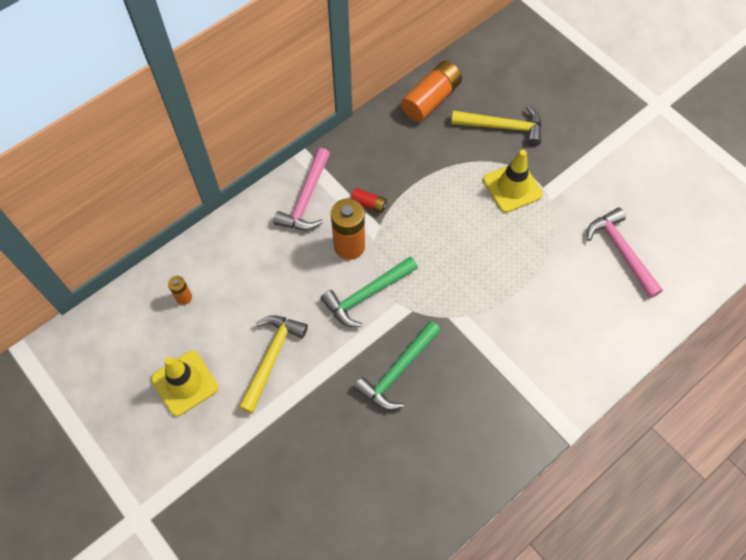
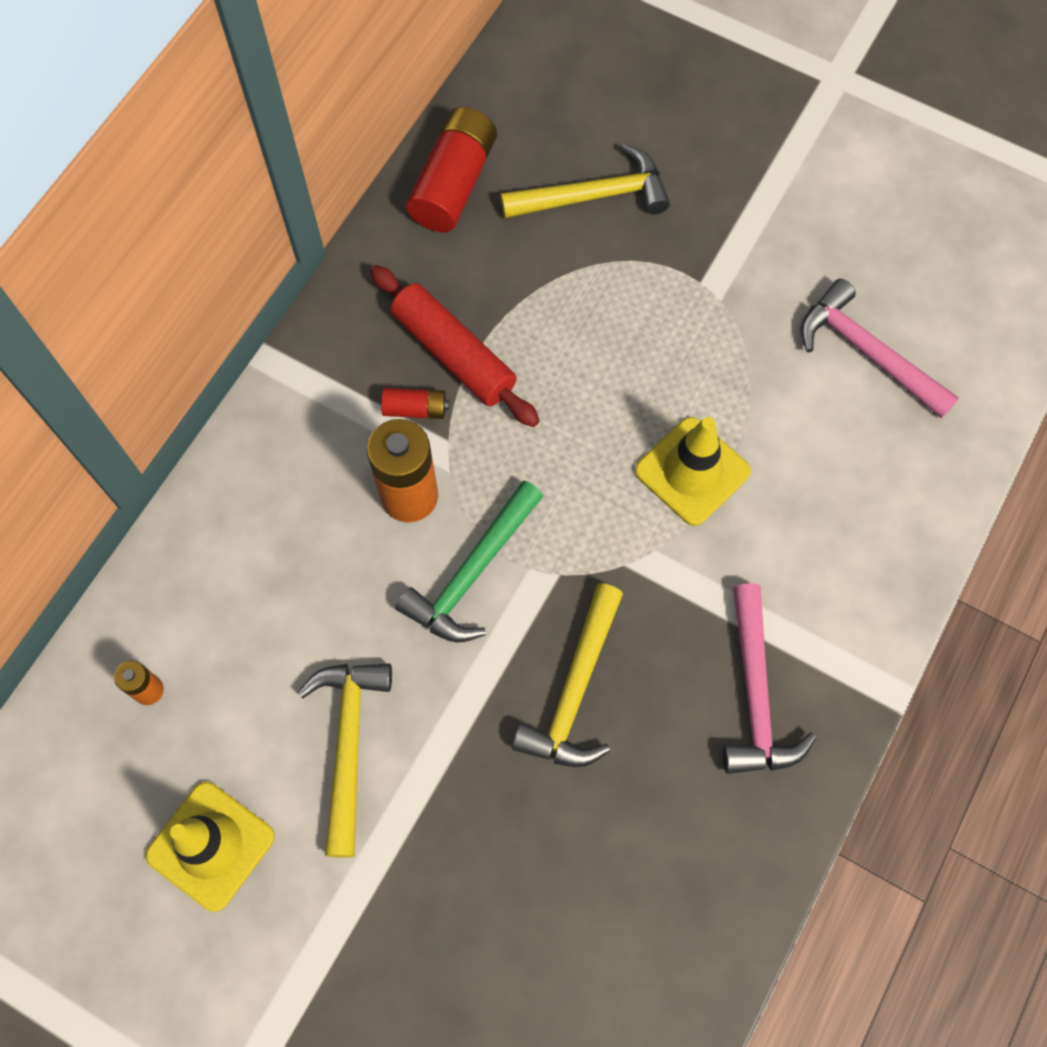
camera: 20 degrees left, 5 degrees up
(306, 198) = (301, 435): pink hammer -> pink hammer (755, 693)
(398, 371) = (575, 689): green hammer -> yellow hammer
(399, 183) = (453, 354): none -> red rolling pin
(431, 99) = (453, 184): orange battery -> red battery
(512, 187) = (649, 298): yellow traffic cone -> yellow traffic cone (692, 471)

